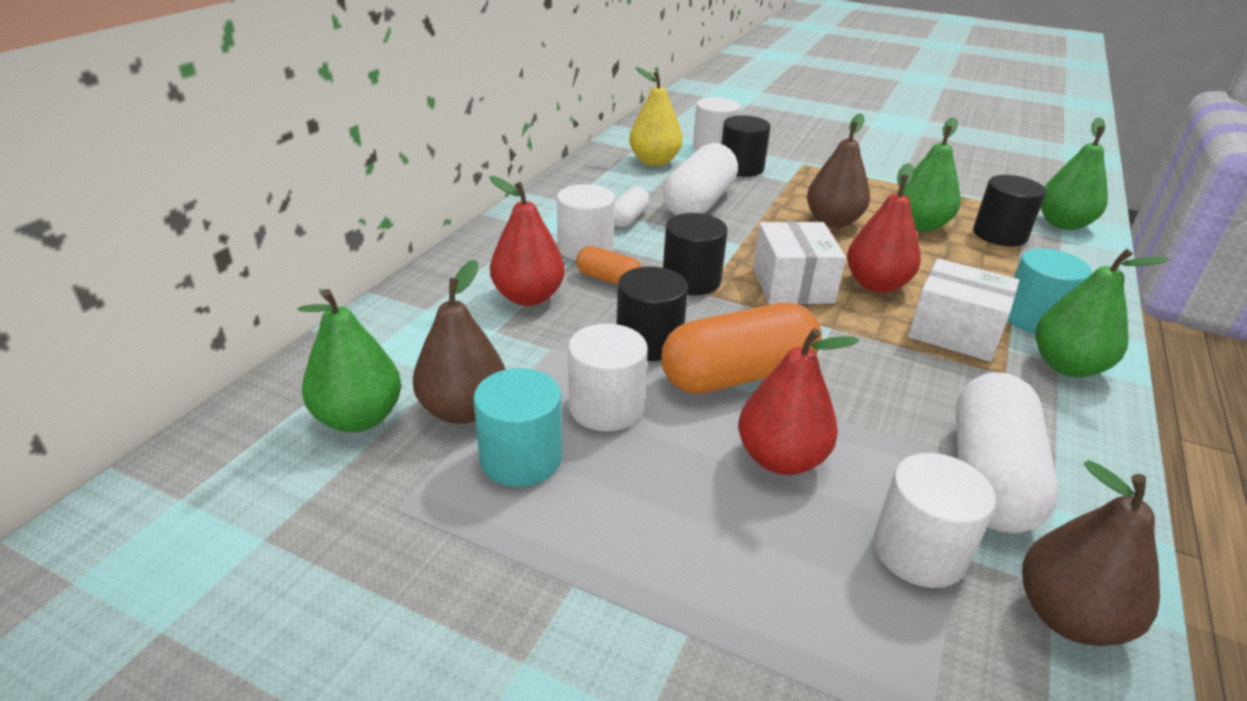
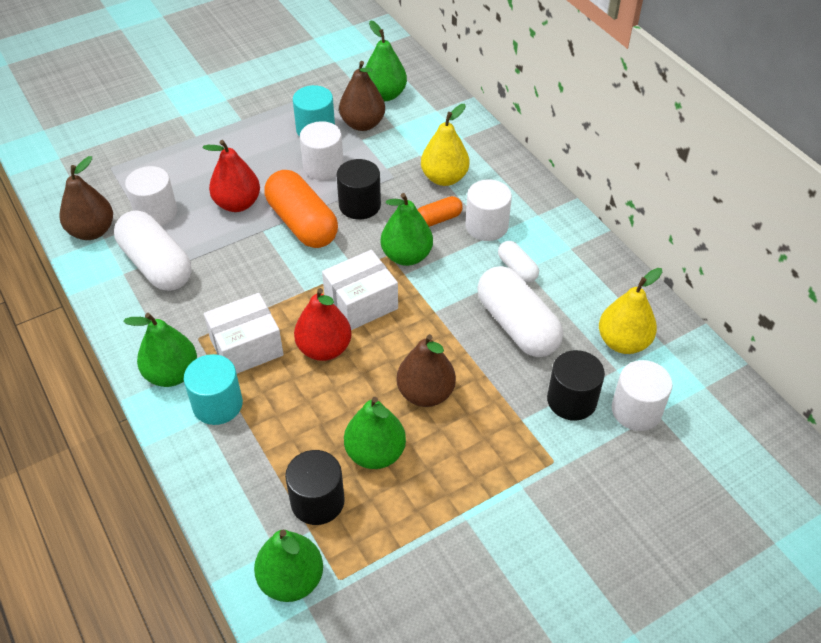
camera: 125 degrees right, 15 degrees up
(528, 297) = (444, 178): red pear -> yellow pear
(691, 280) = (406, 256): black cylinder -> green pear
(738, 375) = (302, 223): orange capsule -> orange capsule turned 45 degrees counterclockwise
(792, 285) = (361, 303): white box -> white box turned 60 degrees counterclockwise

